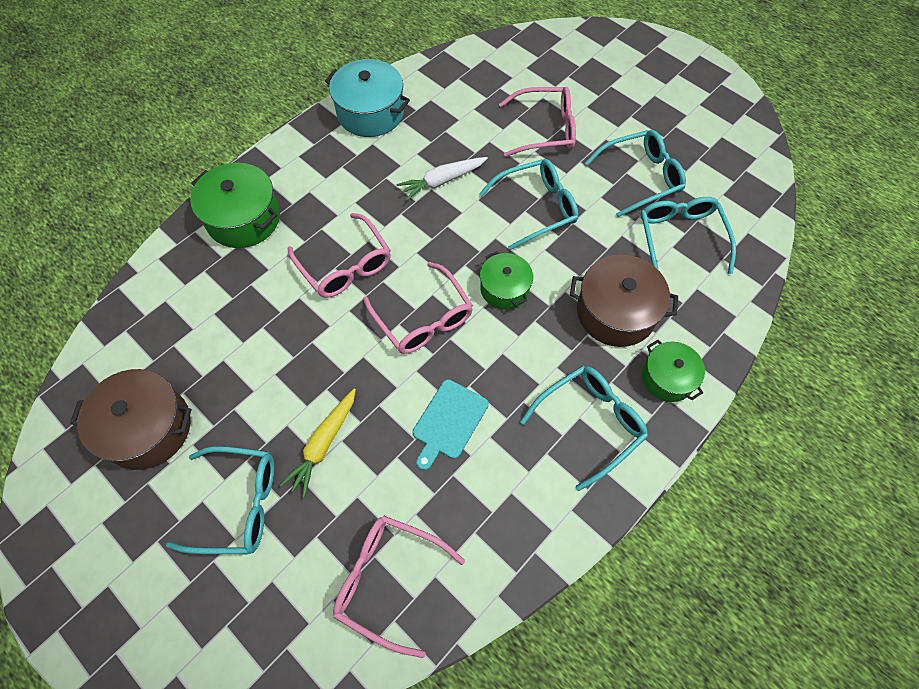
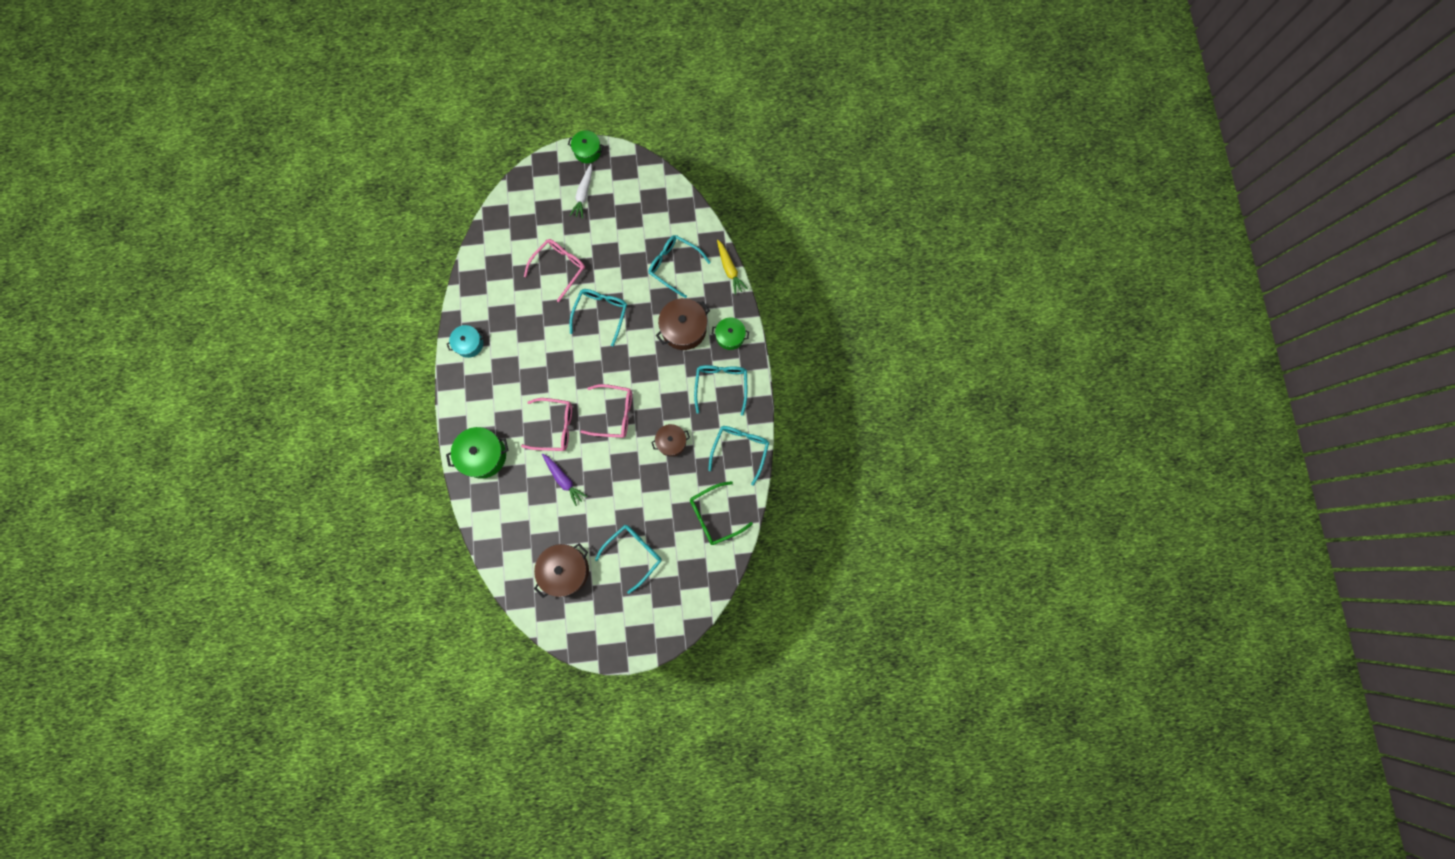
camera: 50 degrees left, 15 degrees up
(281, 328) = (563, 479): none -> purple carrot
(324, 444) = (637, 501): yellow carrot -> yellow carrot (729, 269)
(370, 113) = (469, 344): turquoise pot -> turquoise pot, size x0.63
(388, 580) = (714, 516): pink glasses -> green glasses
(442, 181) = (546, 344): white carrot -> white carrot (583, 194)
(448, 422) = (671, 442): turquoise cutting board -> brown pot
(504, 289) = (630, 366): green pot -> green pot (587, 151)
(641, 177) = (628, 250): turquoise glasses -> turquoise glasses (740, 449)

